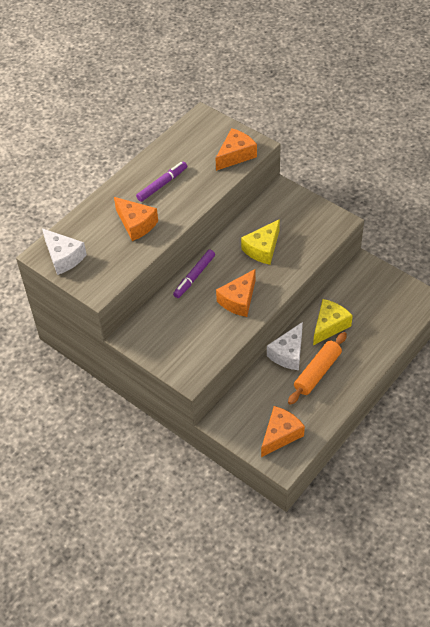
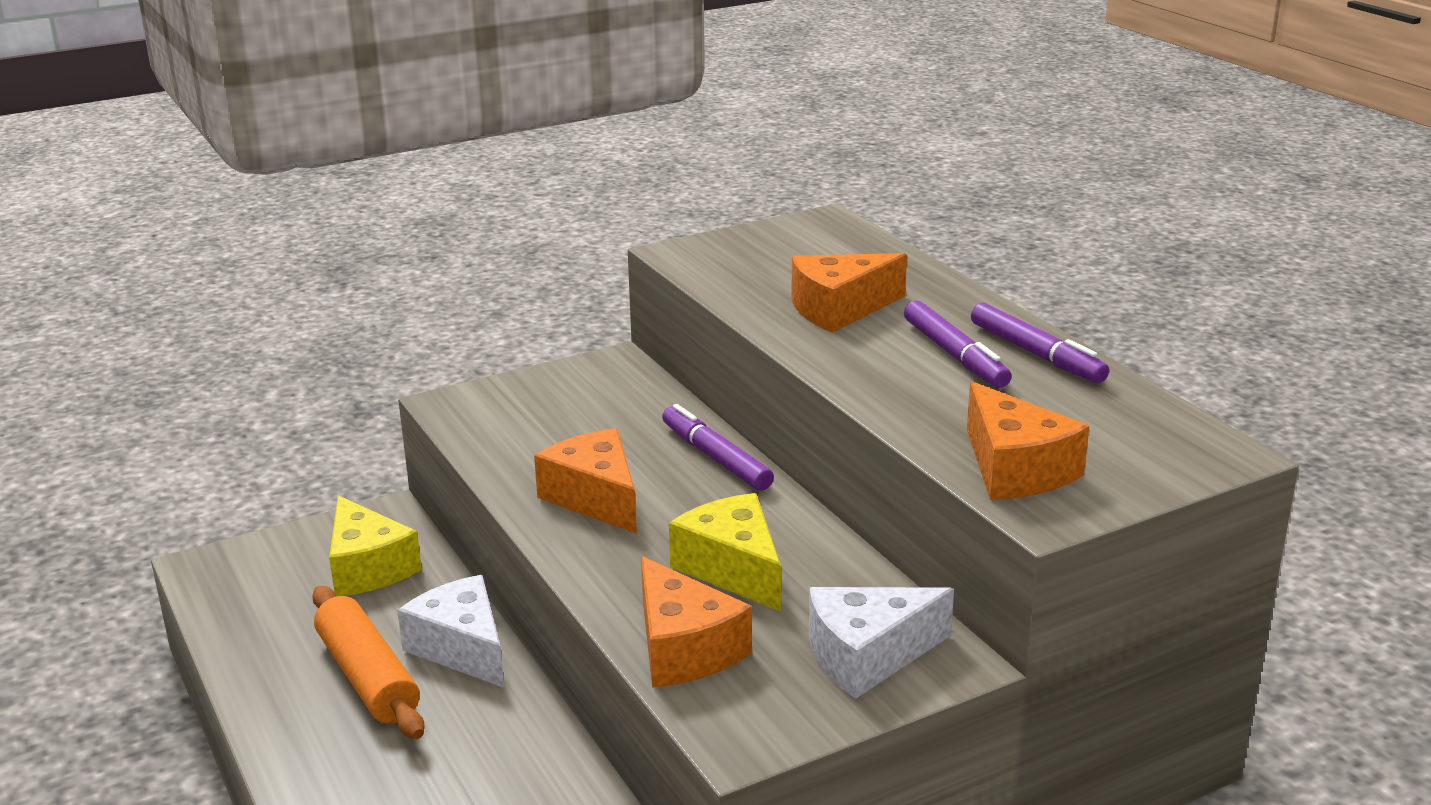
camera: 110 degrees right, 25 degrees down
(64, 257) = (800, 236): white cheese -> white cheese (867, 656)
(152, 165) = (1036, 354): none -> purple marker
(280, 435) = (273, 580): orange cheese -> orange cheese (684, 648)
(329, 326) = (483, 741): yellow cheese -> yellow cheese (368, 567)

